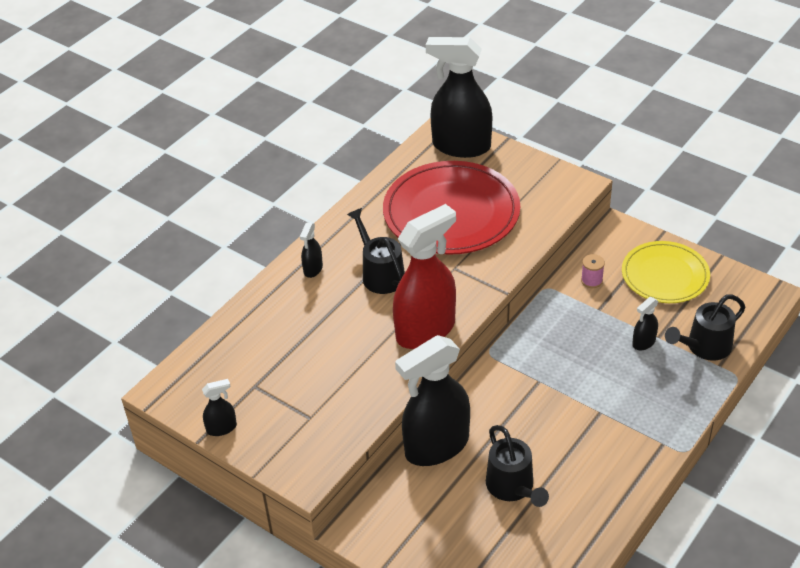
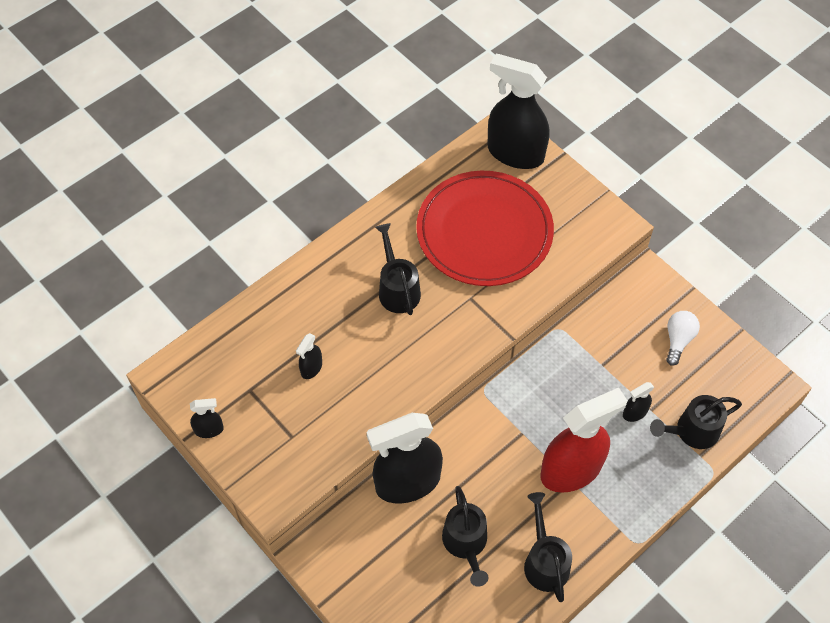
camera: 10 degrees right, 15 degrees up
(313, 269) = (335, 269): black spray bottle -> black spray bottle (311, 368)
(426, 330) = (424, 364): red spray bottle -> red spray bottle (571, 470)
(591, 280) = (605, 330): pink spool -> none
(597, 486) = (544, 561): none -> black watering can
(665, 275) = (678, 340): yellow plate -> white light bulb

